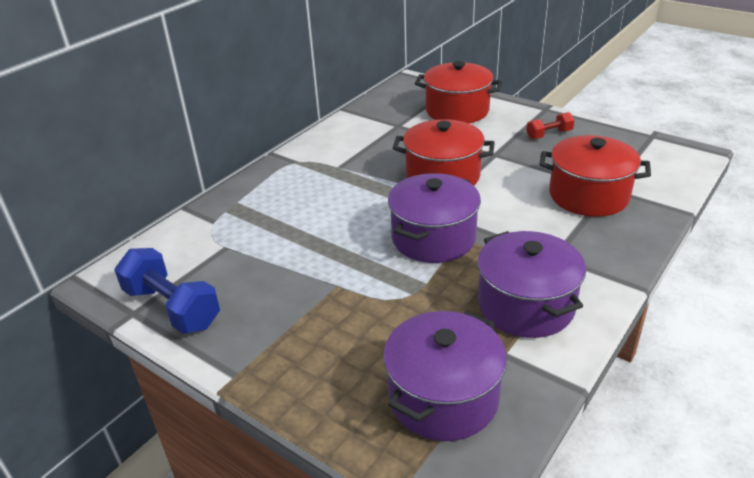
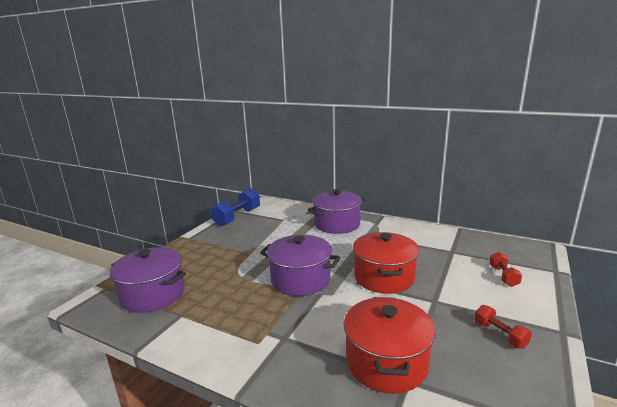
camera: 80 degrees right, 15 degrees down
(457, 110) = (503, 276): red pot -> red dumbbell
(526, 305) = (225, 323): purple pot -> purple pot (337, 224)

